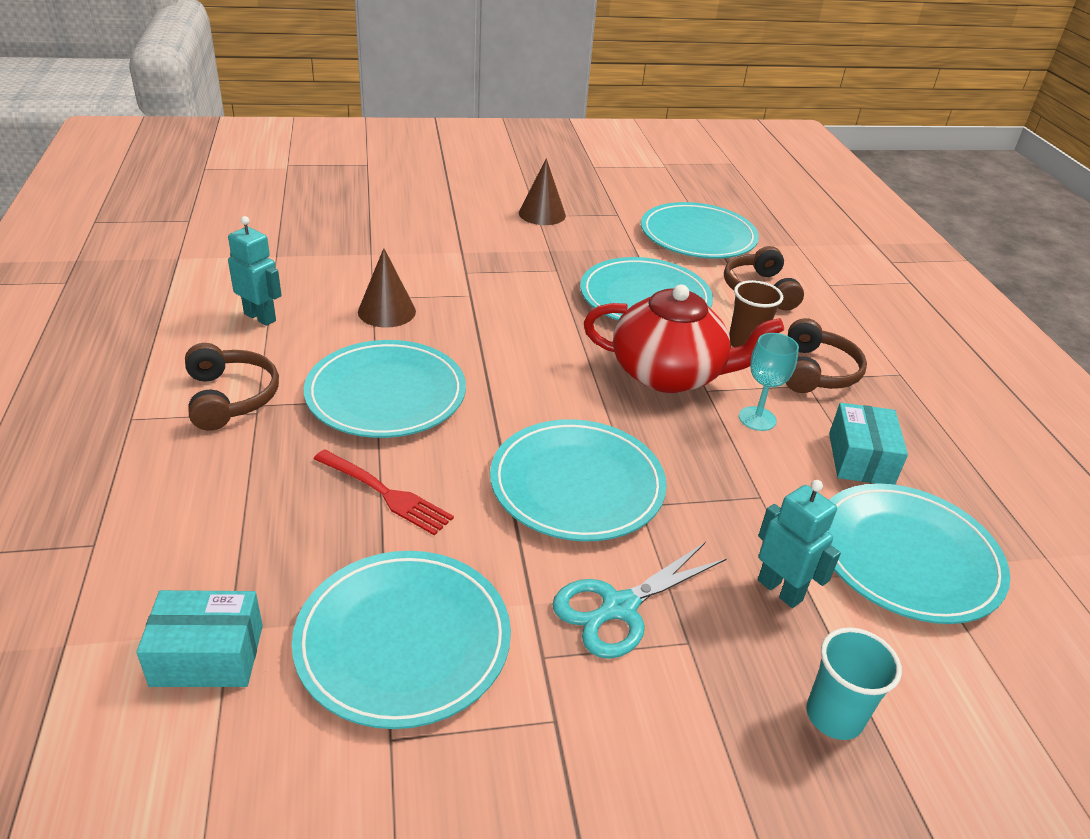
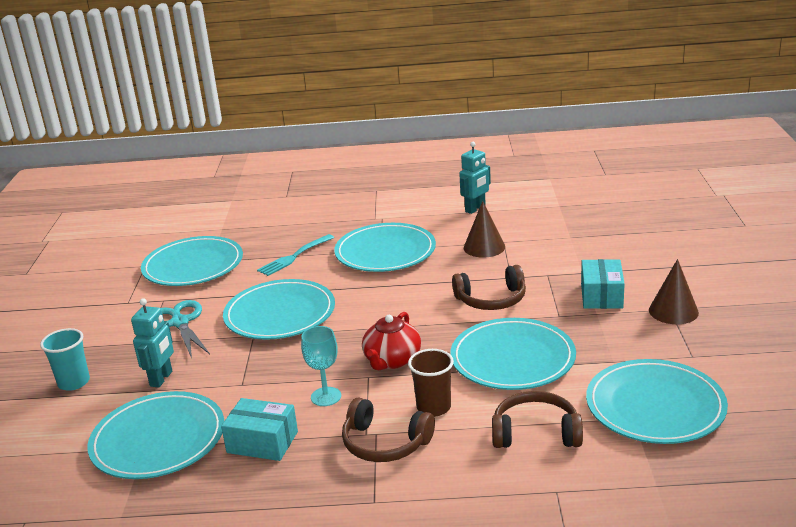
camera: 105 degrees right, 10 degrees down
(207, 655) = (210, 226): turquoise box -> turquoise box (601, 296)
(230, 397) = (390, 210): brown headphones -> brown headphones (491, 300)
(384, 493) = (295, 256): red fork -> turquoise fork
(669, 374) = (392, 360): red teapot -> red teapot, size x0.62
(780, 590) = (161, 379): turquoise robot -> turquoise robot turned 45 degrees counterclockwise

